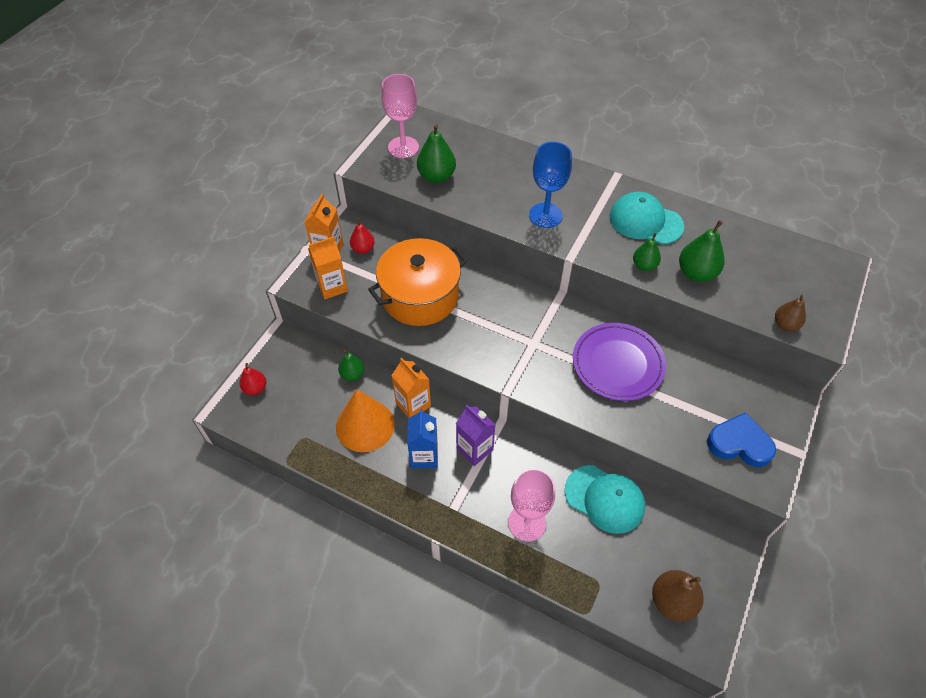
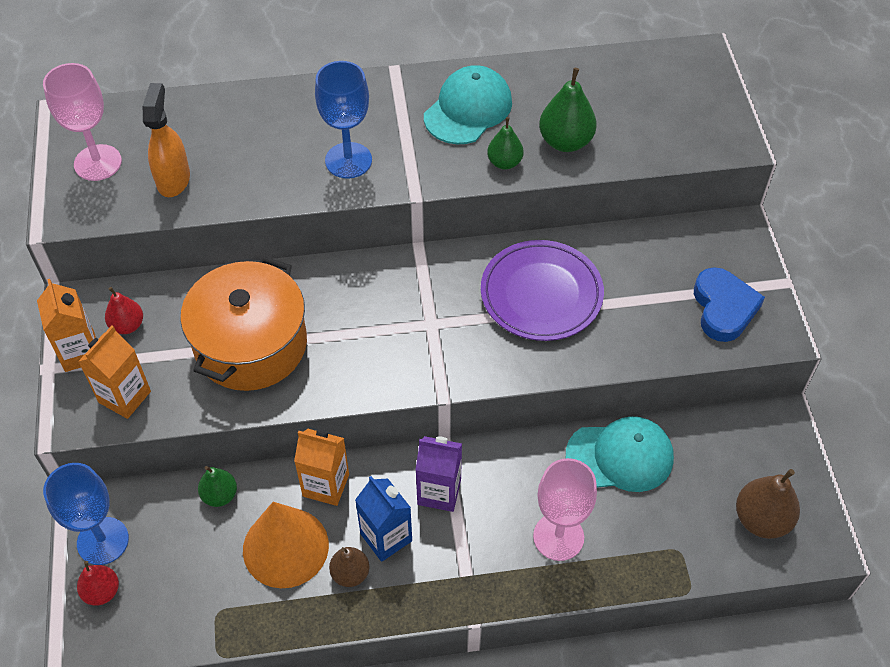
camera: 35 degrees left, 0 degrees up
(276, 361) = (103, 541): none -> blue goblet
(436, 176) = (173, 179): green pear -> orange spray bottle
(645, 221) = (468, 109): turquoise cap -> turquoise cap turned 135 degrees clockwise
(739, 443) = (723, 308): blue heart -> blue heart turned 105 degrees clockwise
(785, 324) = (693, 151): brown pear -> brown pear (350, 573)

